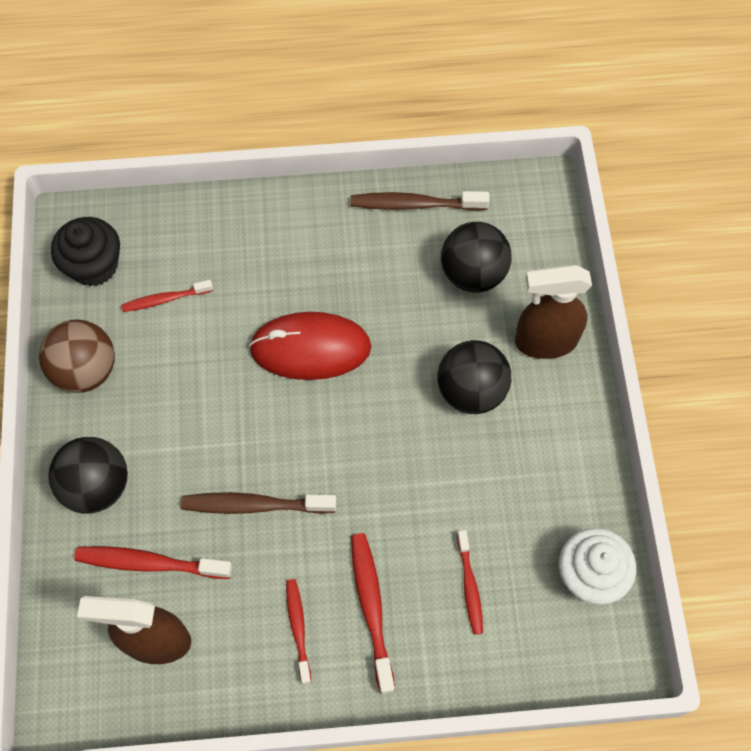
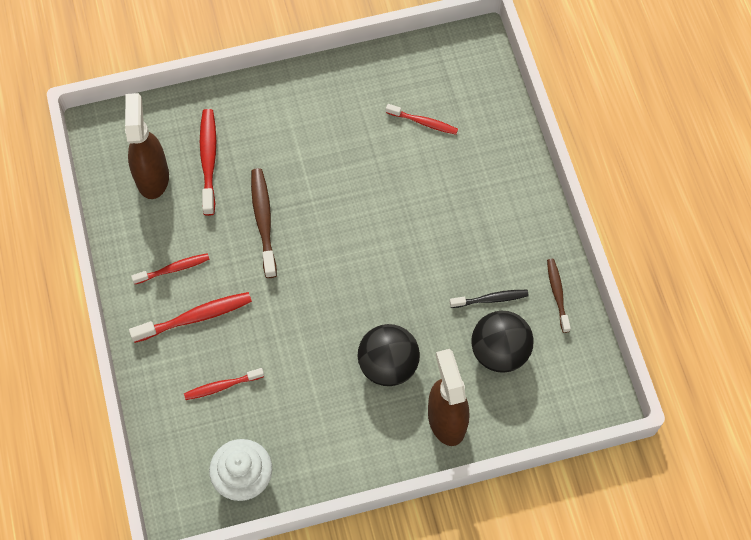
camera: 80 degrees right, 0 degrees up
(85, 370) = (352, 82): brown ball -> none
(94, 265) = (442, 66): black cupcake -> none
(97, 486) = (261, 112): black ball -> none
(165, 299) = (423, 122): red toothbrush -> red toothbrush turned 135 degrees clockwise
(310, 348) = (402, 236): red mouse -> none
(408, 270) = (491, 299): none -> black toothbrush
(414, 204) = (557, 294): brown toothbrush -> brown toothbrush, size x0.65

